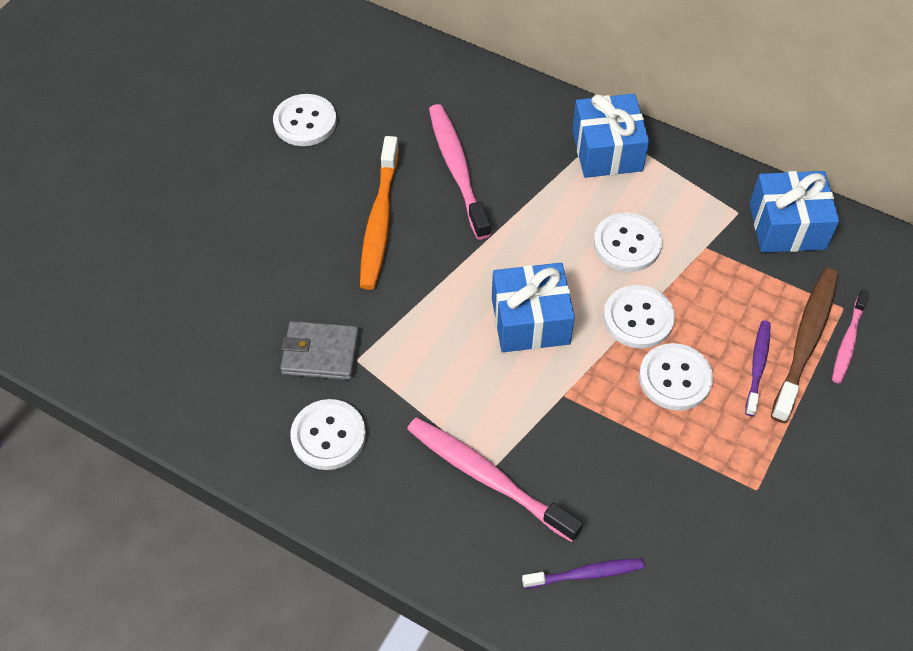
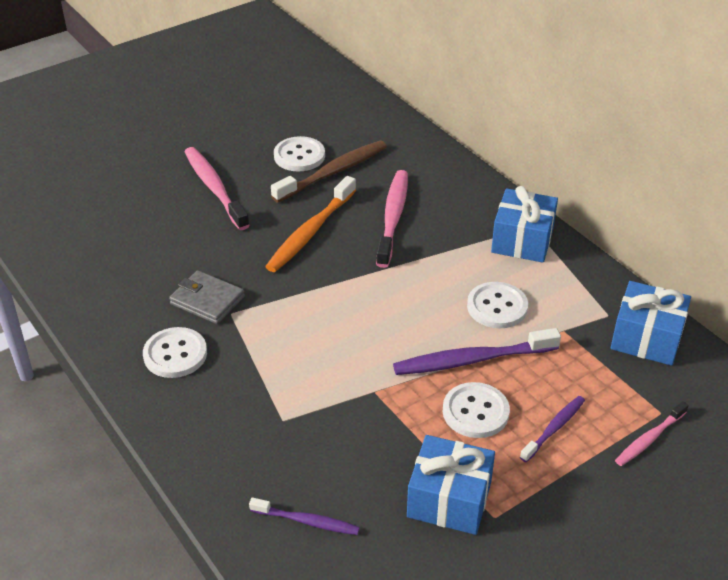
camera: 25 degrees right, 15 degrees down
(488, 477) = (275, 425): pink toothbrush -> pink toothbrush (214, 188)
(530, 321) = (382, 332): blue gift -> blue gift (449, 499)
(638, 318) = (472, 360): white button -> purple toothbrush
(805, 342) = (609, 425): brown toothbrush -> brown toothbrush (333, 172)

